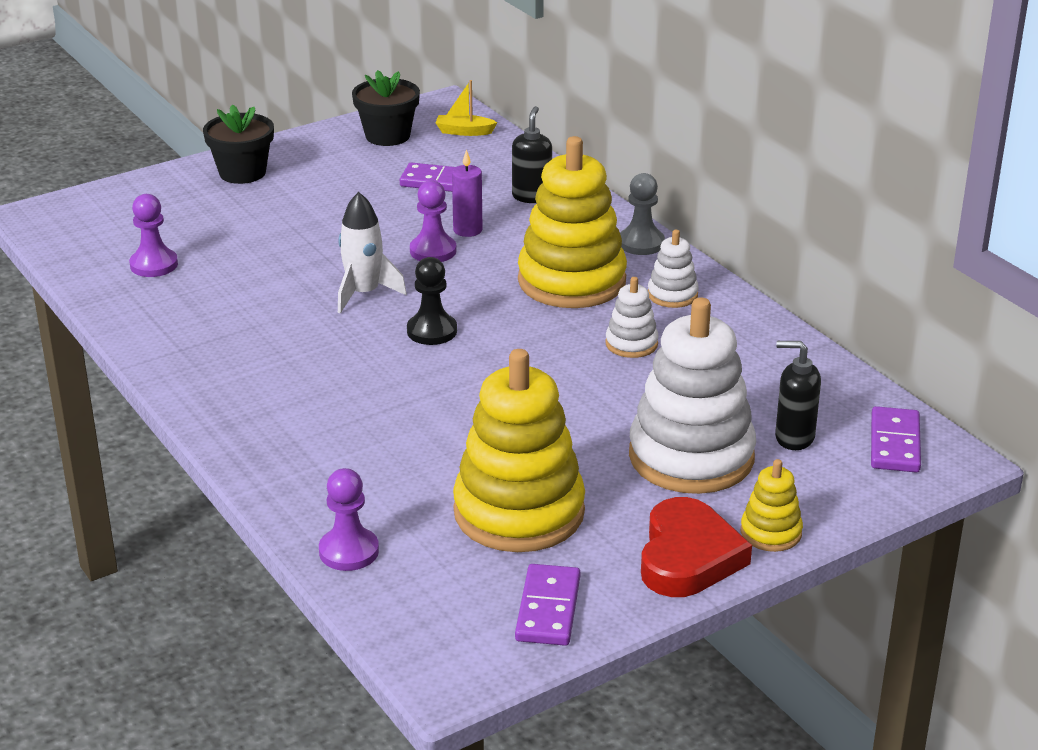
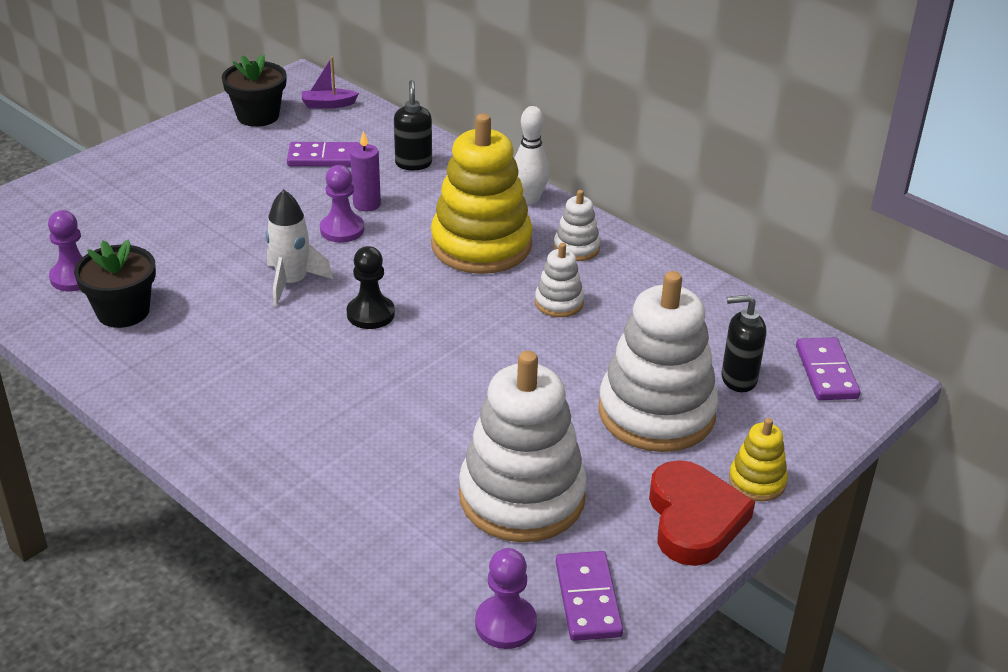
camera: 15 degrees left, 5 degrees up
(242, 173) = (131, 168): black flower pot -> black flower pot (123, 312)
(349, 551) = (374, 568): purple pawn -> purple pawn (505, 624)
(464, 132) = (328, 104): yellow boat -> purple boat
(519, 512) = (522, 497): yellow stacking toy -> white stacking toy
(641, 243) = (529, 199): grey pawn -> white bowling pin

